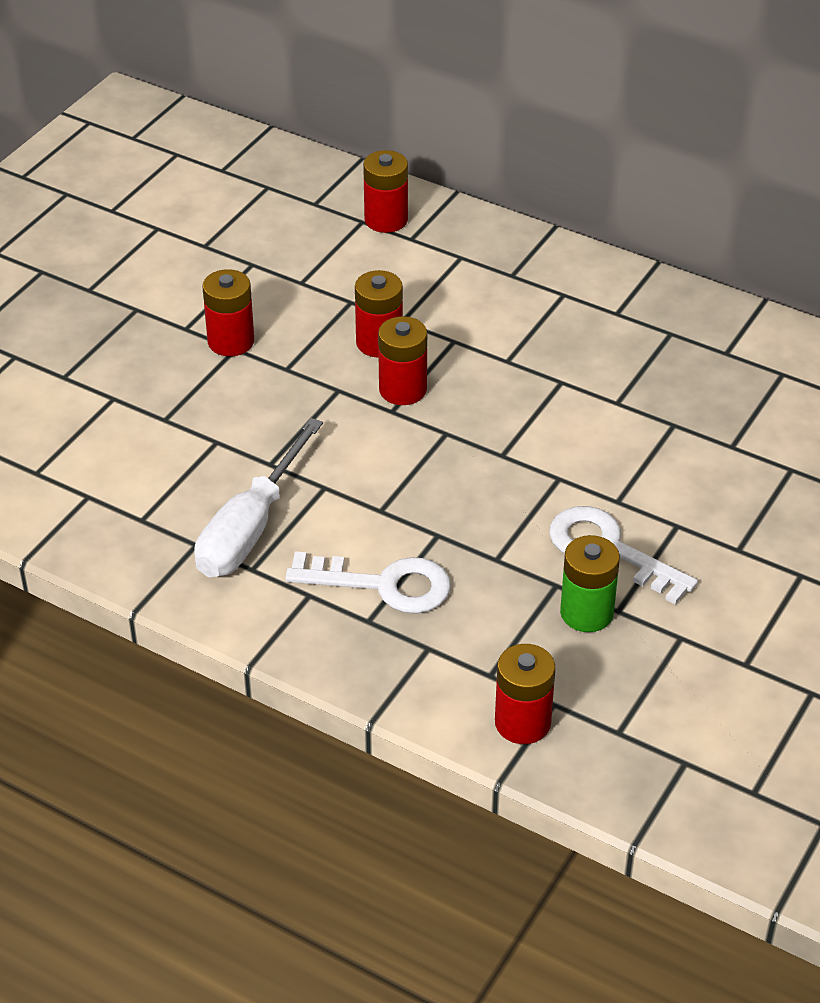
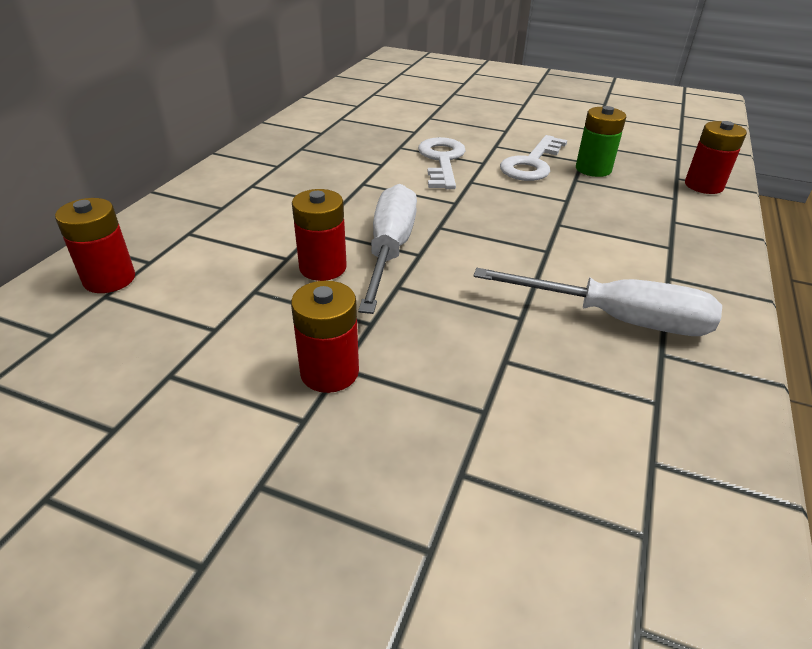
camera: 100 degrees left, 5 degrees down
(383, 584) = (629, 242): white key -> white key (442, 160)
(402, 390) = (390, 250): red battery -> white screwdriver

